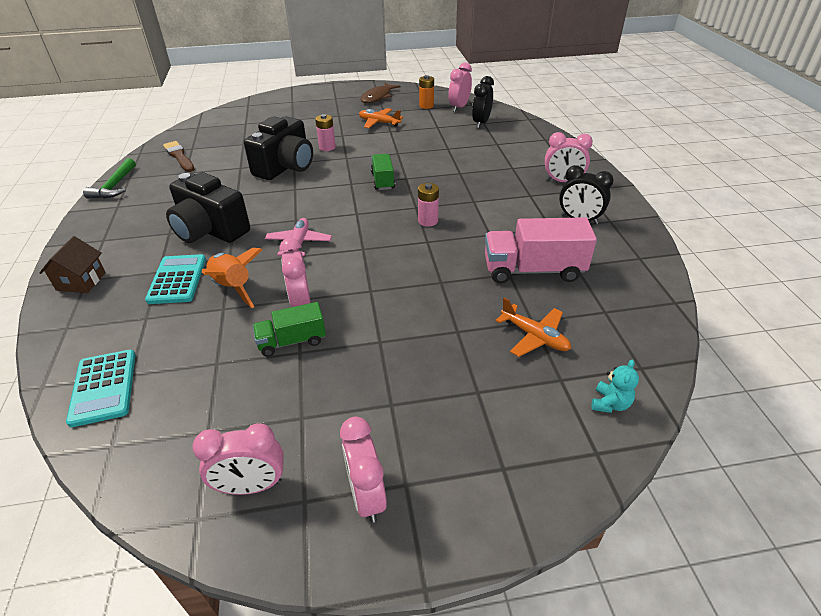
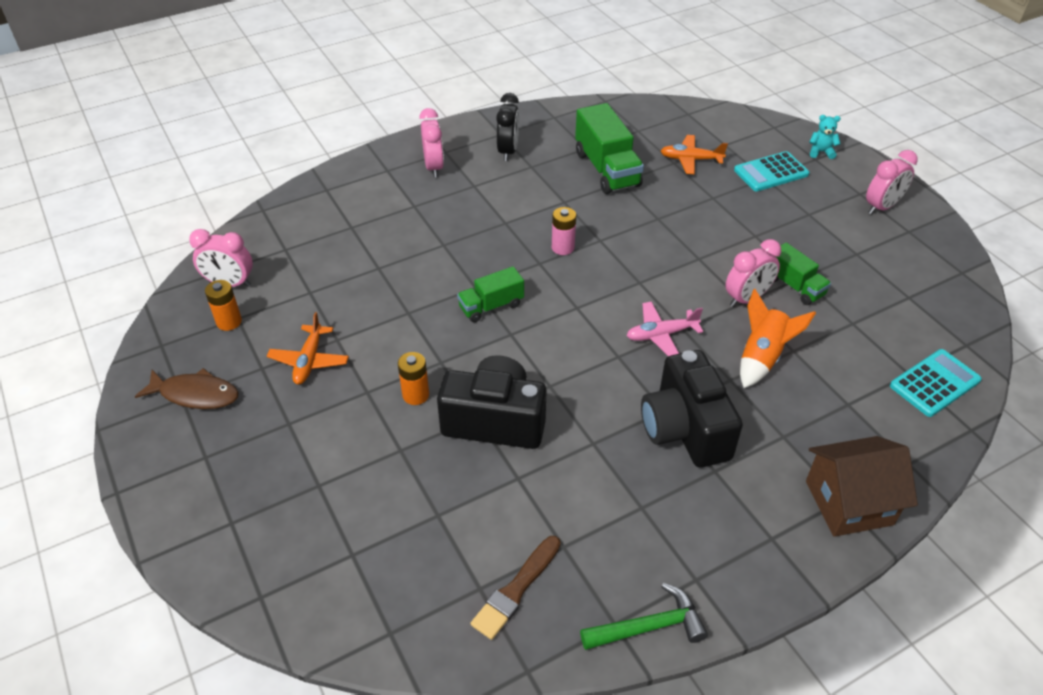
camera: 110 degrees left, 5 degrees up
(81, 281) = (849, 502): brown house -> brown house, size x1.51
(177, 279) = (783, 411): turquoise calculator -> turquoise calculator (771, 172)
(210, 230) = (685, 429): black camera -> black camera turned 150 degrees clockwise
(251, 486) = (922, 257): pink clock -> none
(327, 147) = (415, 395): pink battery -> orange battery
(481, 123) = (286, 251): black clock -> none
(533, 270) = (606, 169): pink truck -> green truck
(534, 336) = (691, 160): orange plane -> orange plane turned 105 degrees counterclockwise
(610, 403) = (731, 124): turquoise teddy bear -> turquoise teddy bear (821, 152)

